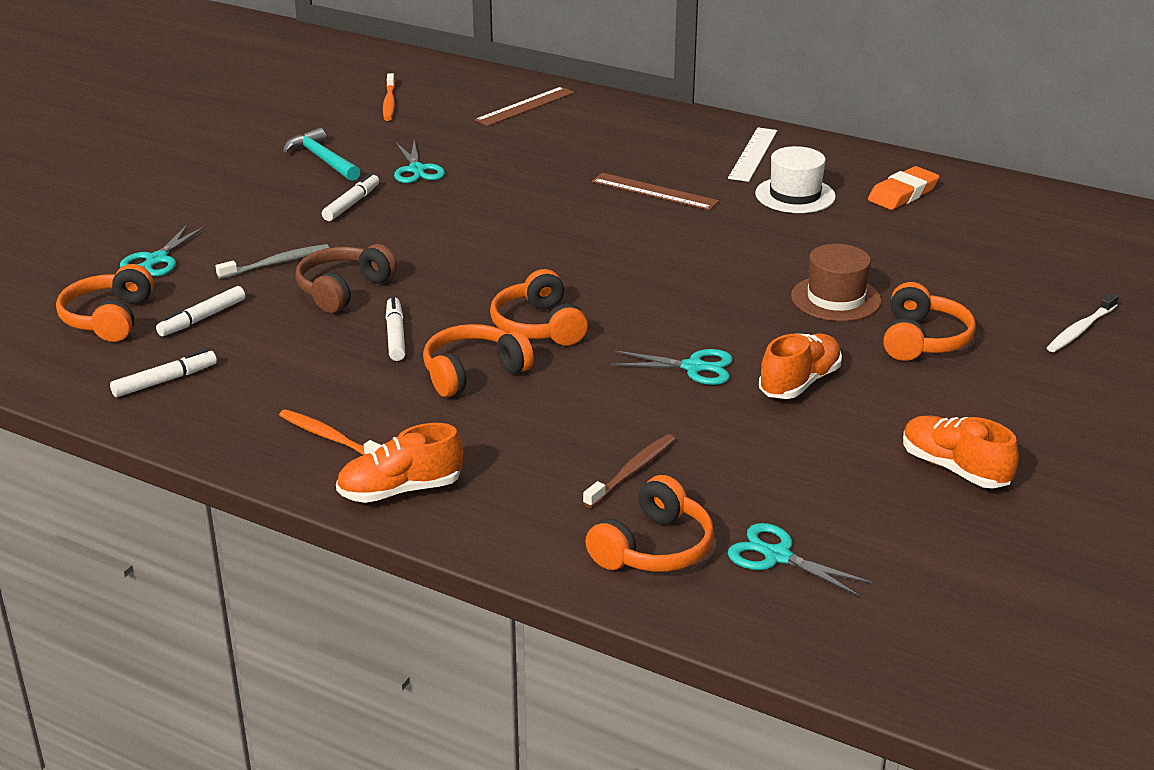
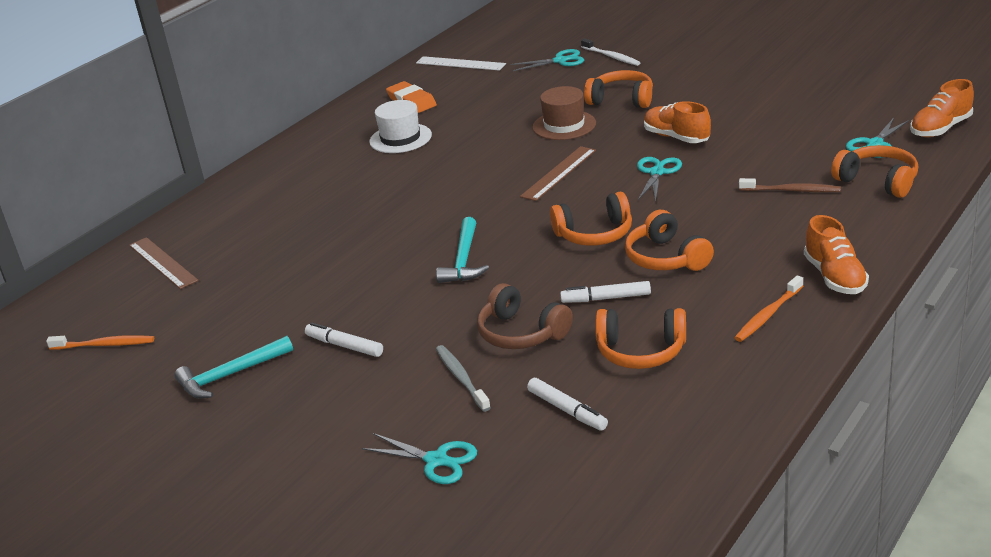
camera: 80 degrees left, 0 degrees up
(109, 318) = (562, 474): orange headphones -> orange headphones (641, 351)
(165, 381) = (684, 416): white marker -> none
(417, 170) = (282, 314): turquoise scissors -> turquoise scissors (560, 61)
(496, 251) = (464, 260): none -> turquoise hammer
(632, 471) = (792, 190): brown toothbrush -> brown toothbrush turned 150 degrees clockwise
(654, 191) = (374, 193): brown ruler -> brown ruler (559, 173)
(753, 154) = (321, 154): white ruler -> white ruler (460, 63)
(954, 469) = (771, 95): orange shoe -> orange shoe (940, 128)

